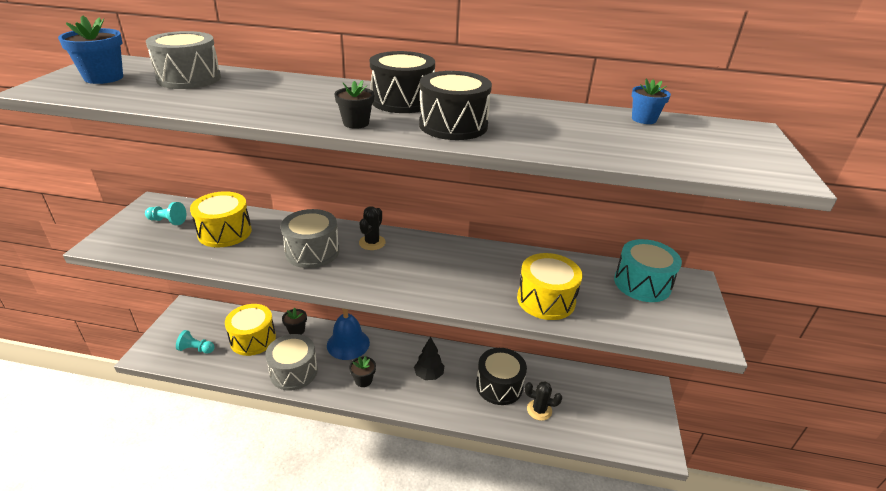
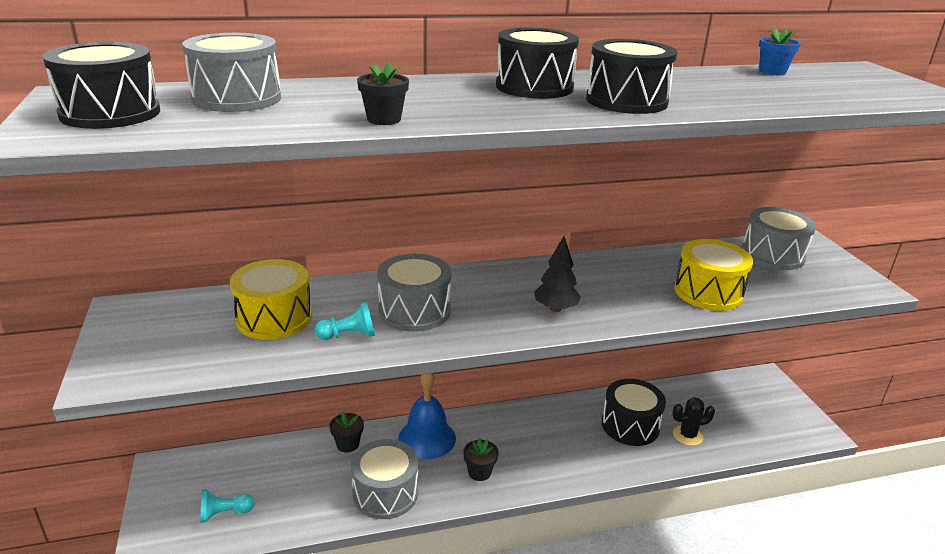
camera: 25 degrees left, 5 degrees down
(104, 78) = (110, 113): blue flower pot -> black drum
(167, 221) = (174, 325): turquoise pawn -> turquoise pawn (349, 335)
(253, 339) = (297, 474): yellow drum -> none
(356, 123) = (529, 113): black flower pot -> black flower pot (384, 119)
(372, 242) = (473, 283): black cactus -> none
(429, 375) = (548, 440): black tree -> black tree (555, 309)
(642, 284) = (772, 255): turquoise drum -> grey drum

